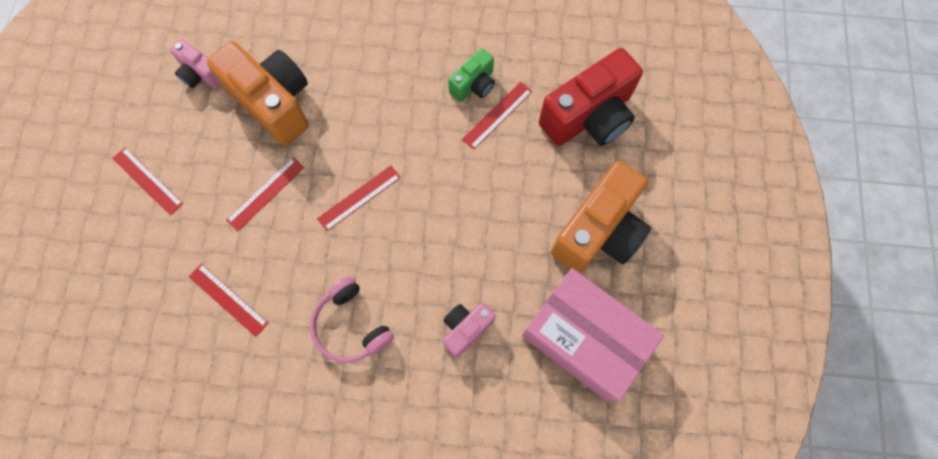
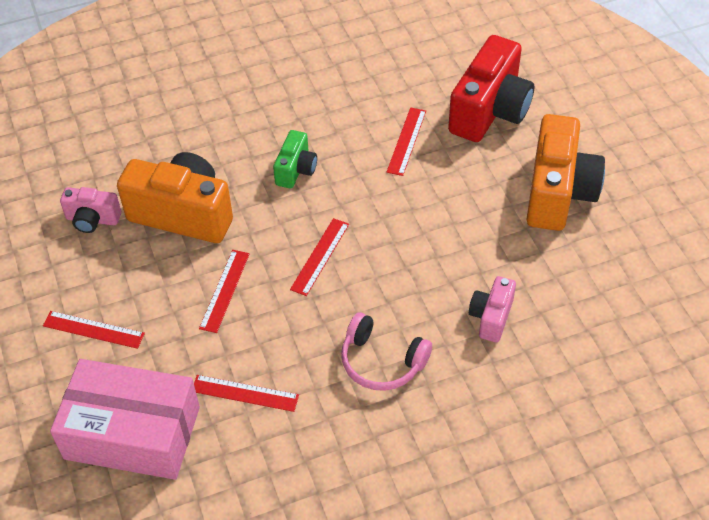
camera: 25 degrees left, 20 degrees down
(474, 85) = (369, 126): green camera -> green camera (296, 170)
(585, 339) = (602, 278): pink box -> pink box (132, 433)

